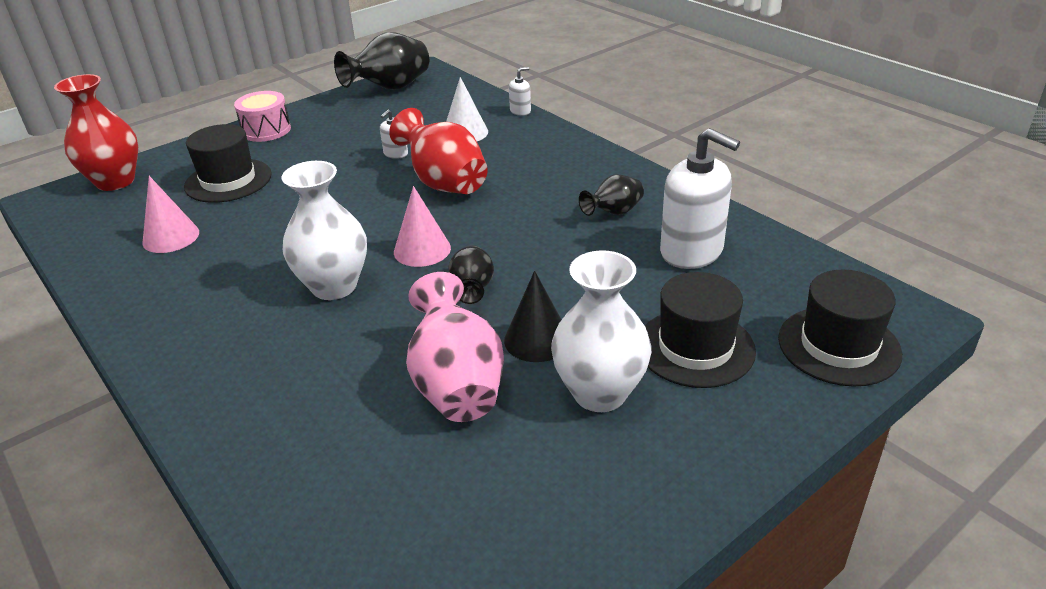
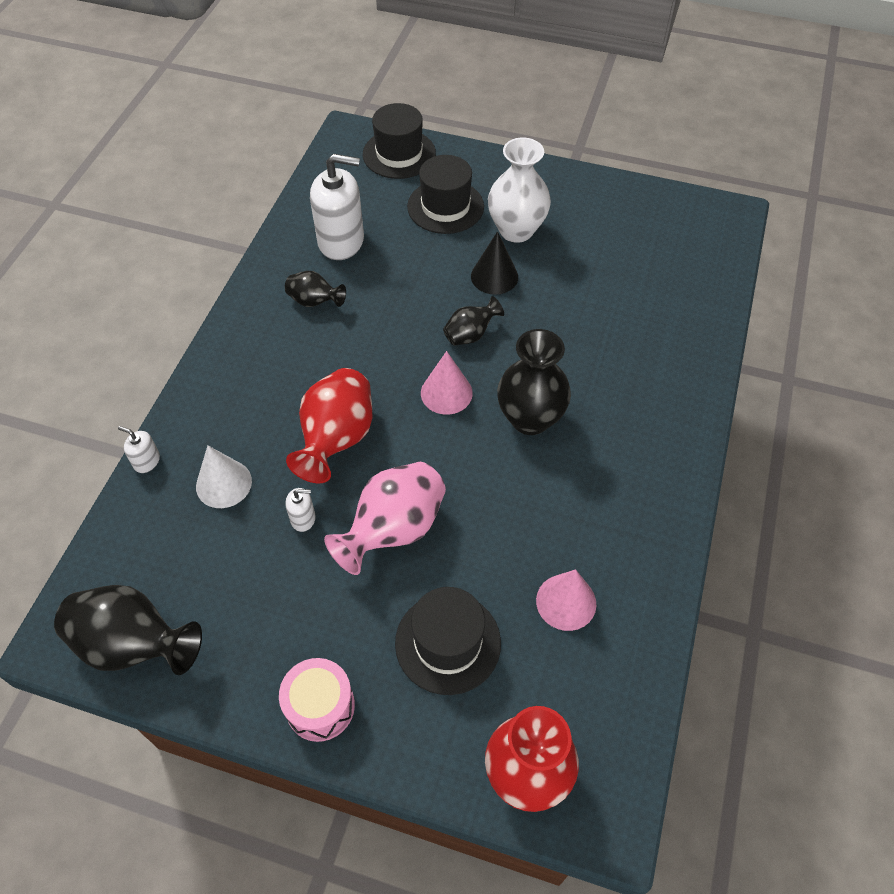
camera: 125 degrees left, 20 degrees up
(334, 286) = (530, 419): white vase -> black vase
(457, 385) = (563, 292): pink vase -> pink vase (393, 530)
(691, 251) = (341, 241): white soap dispenser -> white soap dispenser turned 90 degrees clockwise

